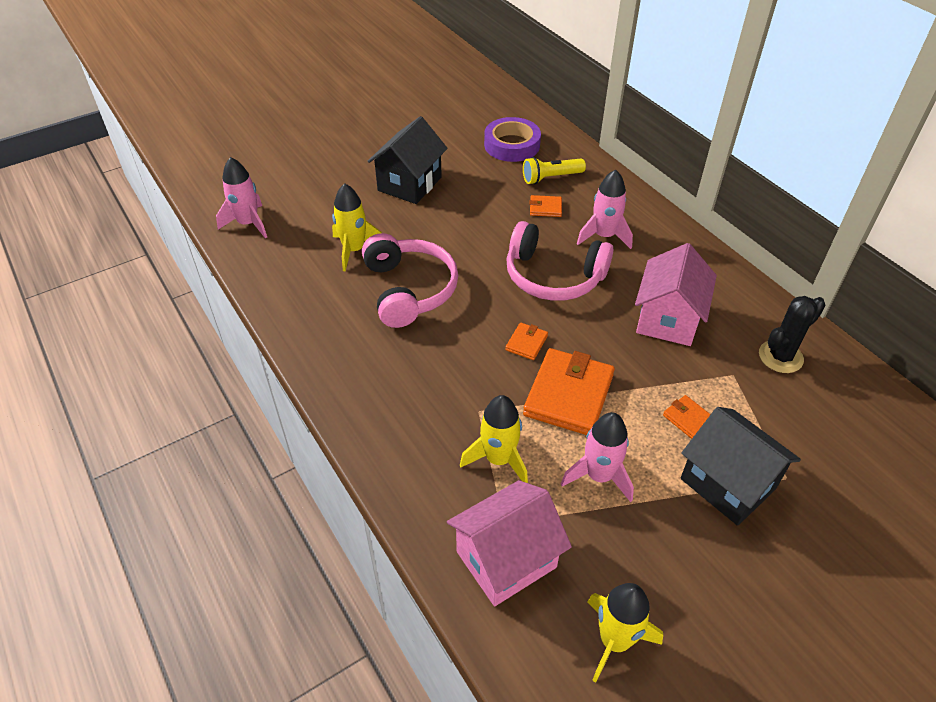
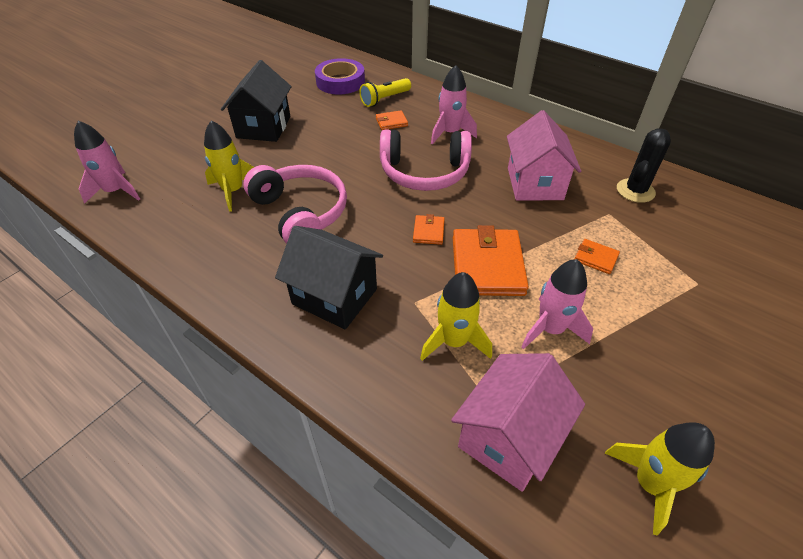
camera: 20 degrees left, 0 degrees up
(727, 483) = (657, 302): black house -> black house (334, 296)

